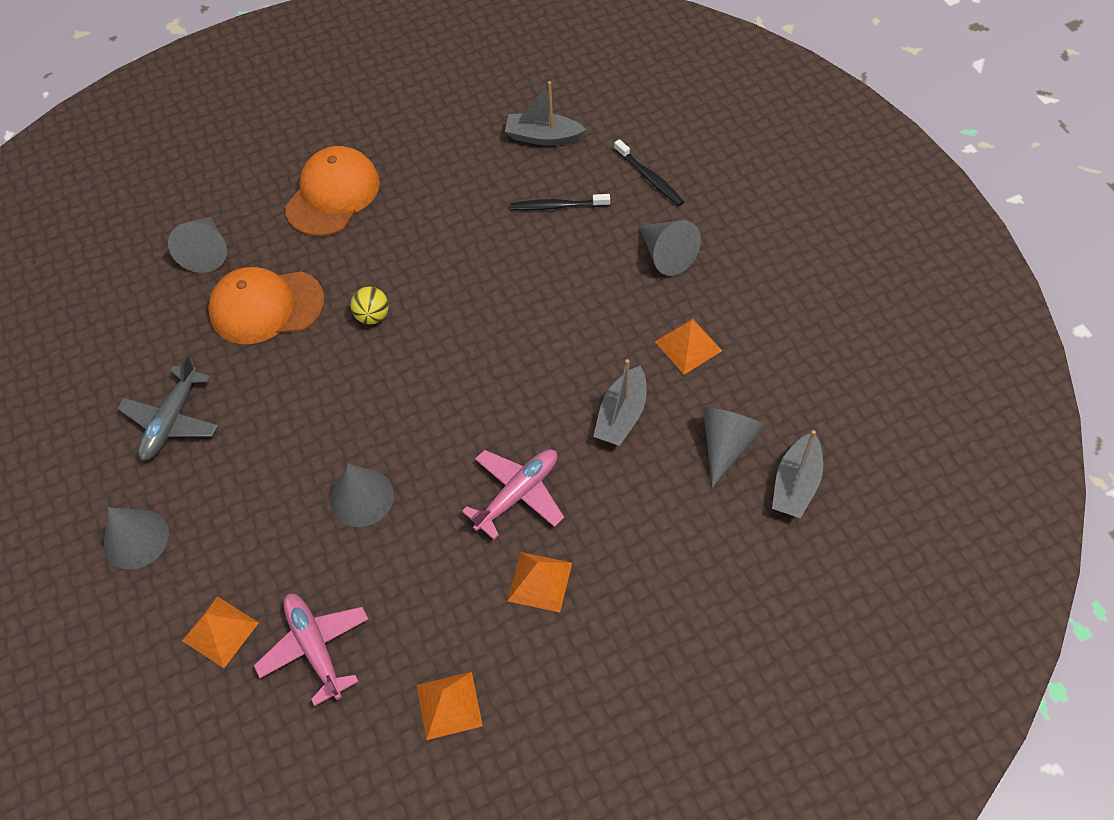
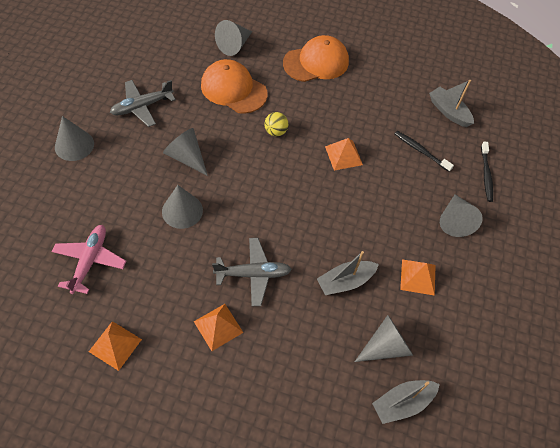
camera: 35 degrees right, 0 degrees up
(220, 631) = (62, 216): orange pyramid -> orange pyramid (343, 155)
(298, 433) = (186, 157): none -> grey cone
(518, 494) = (253, 274): pink plane -> grey plane

